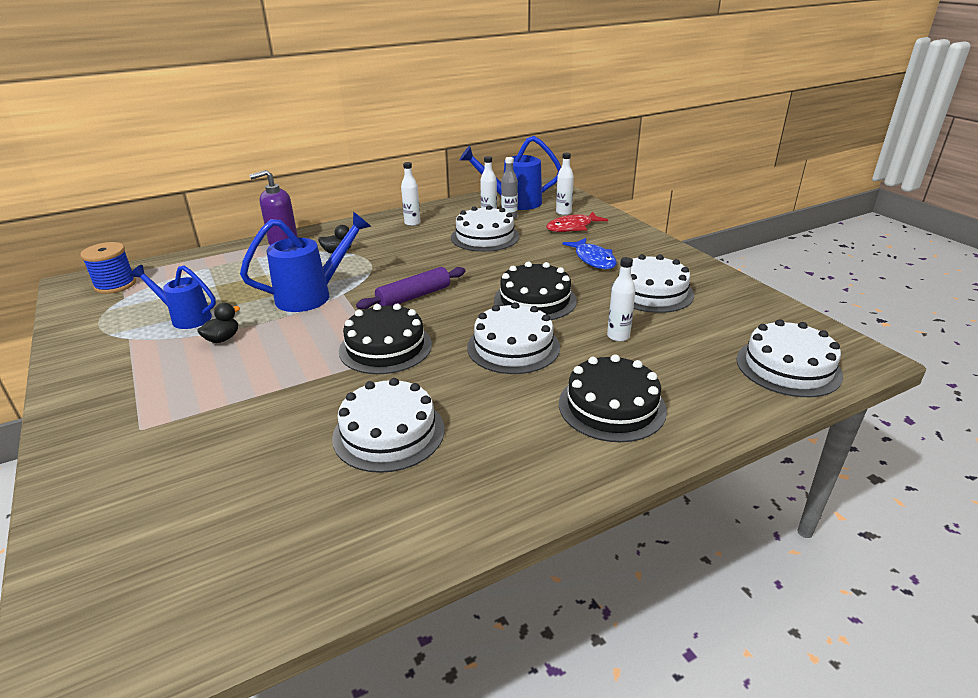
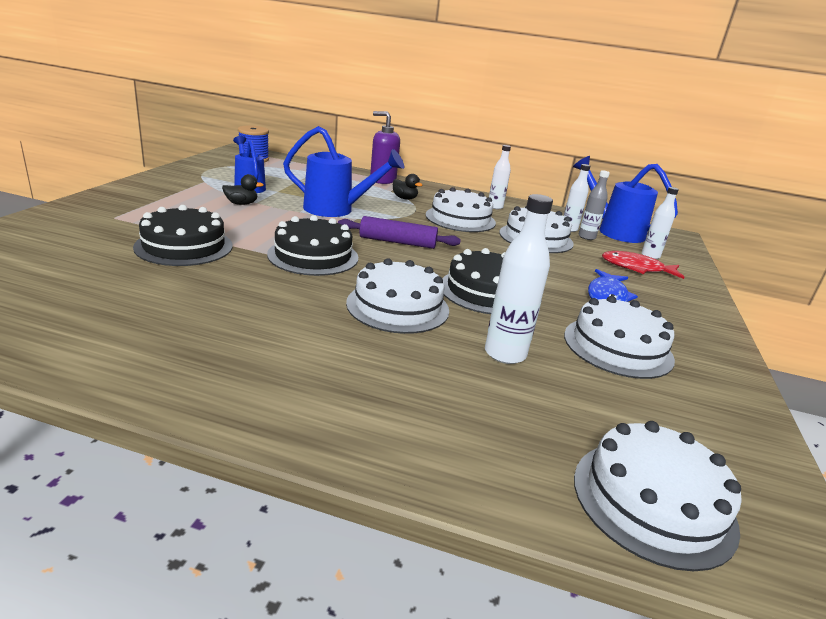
camera: 40 degrees right, 5 degrees down
(389, 433) = (203, 296): white cake -> white cake (460, 219)
(612, 406) = (382, 391): black cake -> black cake (184, 246)
(618, 336) = (505, 354): white bottle -> white bottle, size x1.52

